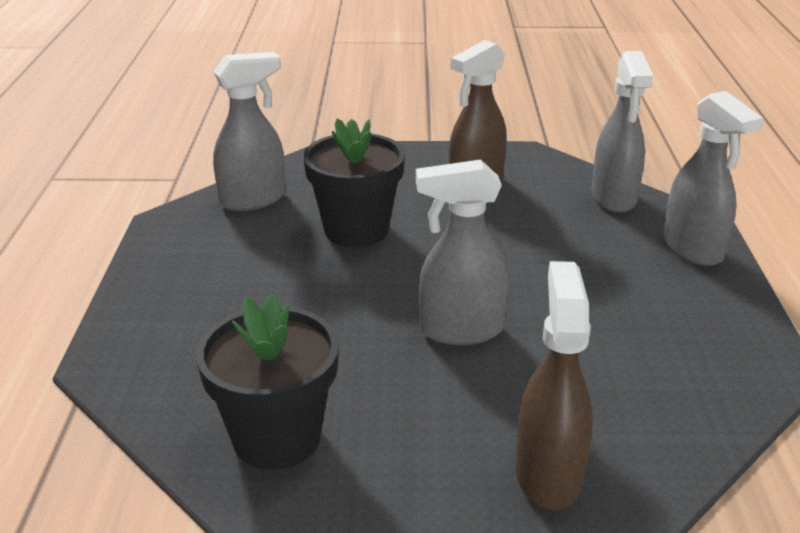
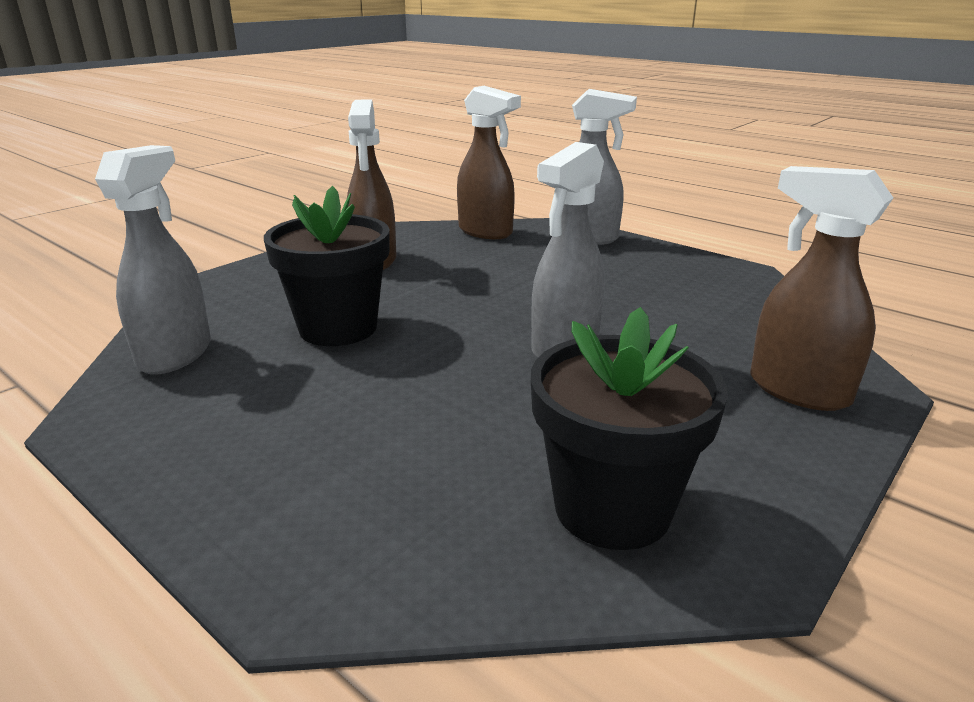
camera: 50 degrees left, 5 degrees down
(613, 198) = (486, 232): grey spray bottle -> brown spray bottle

